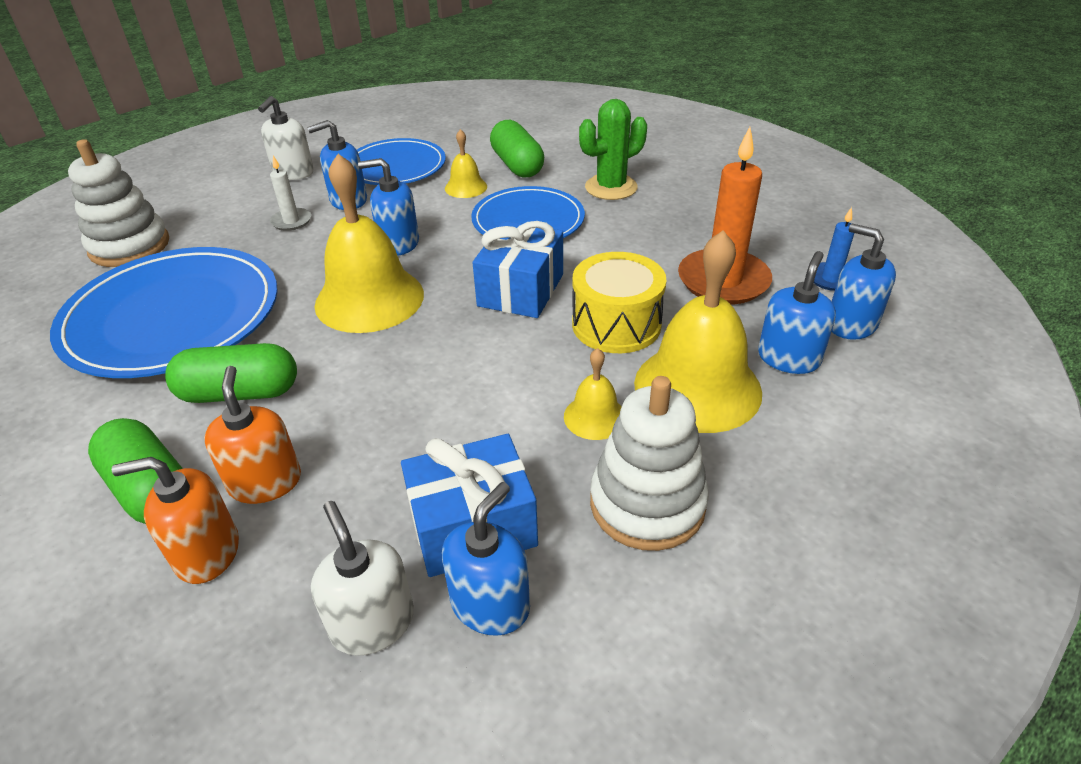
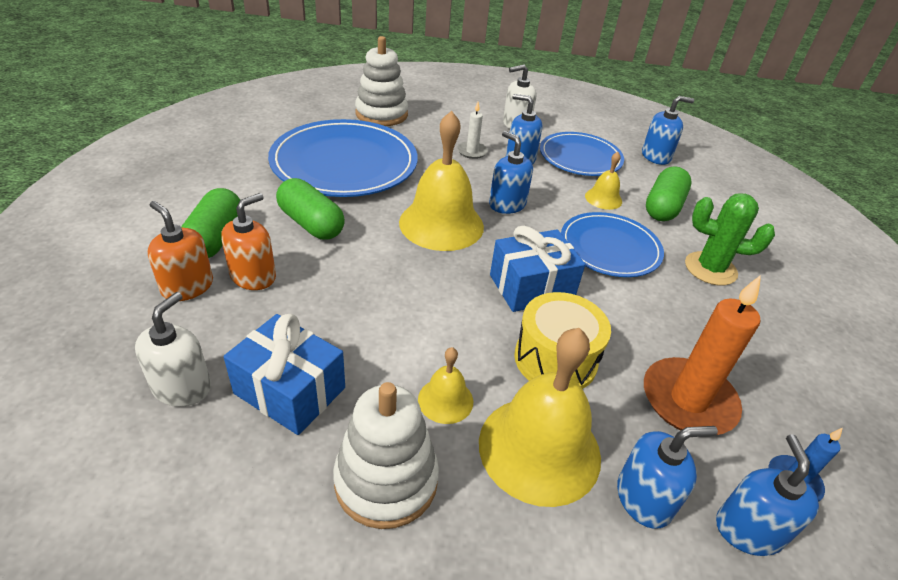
camera: 45 degrees right, 0 degrees up
(490, 604) = (232, 437): blue soap dispenser -> blue soap dispenser (656, 156)

